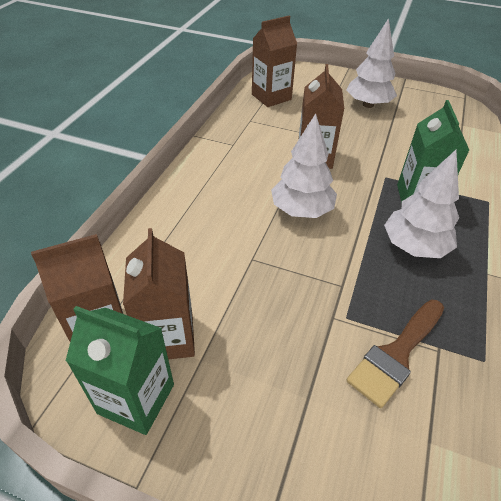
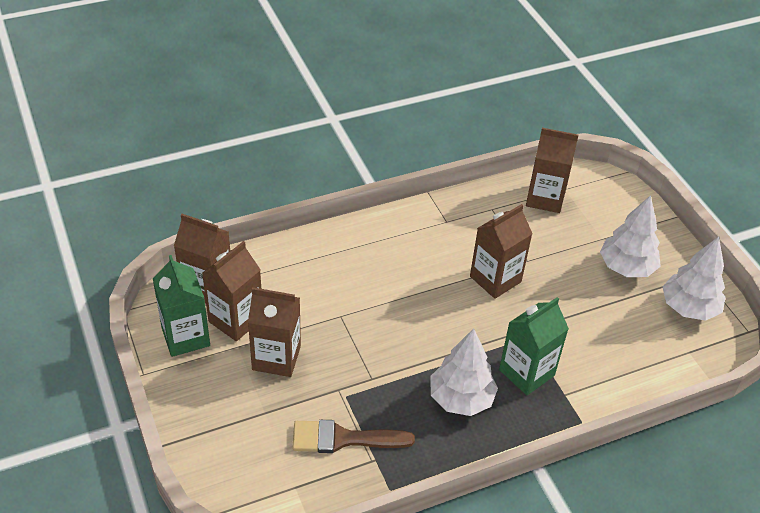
camera: 45 degrees right, 0 degrees up
(249, 338) = (276, 358): none -> brown carton
(301, 210) = (420, 311): white tree -> white tree (688, 308)

